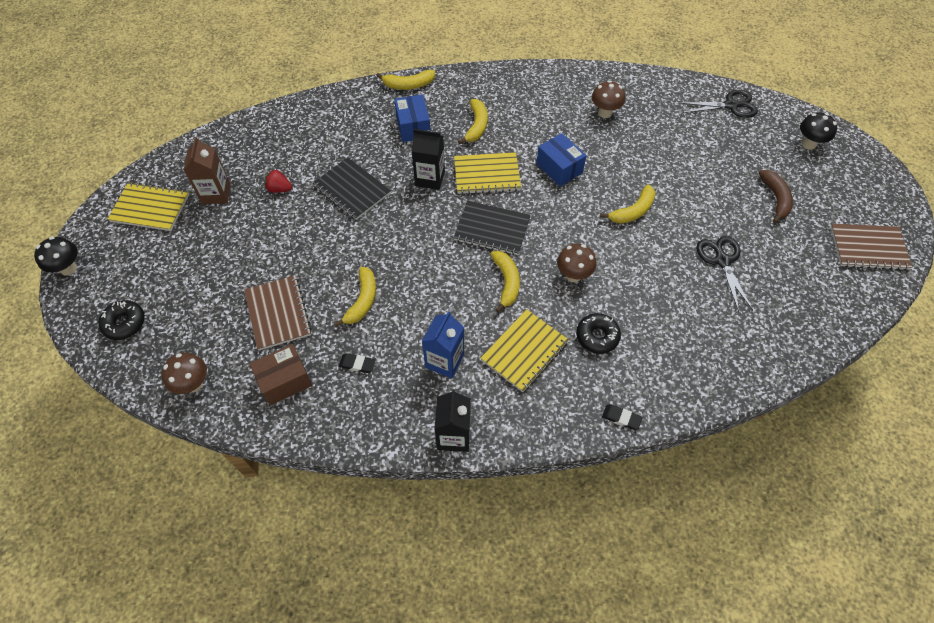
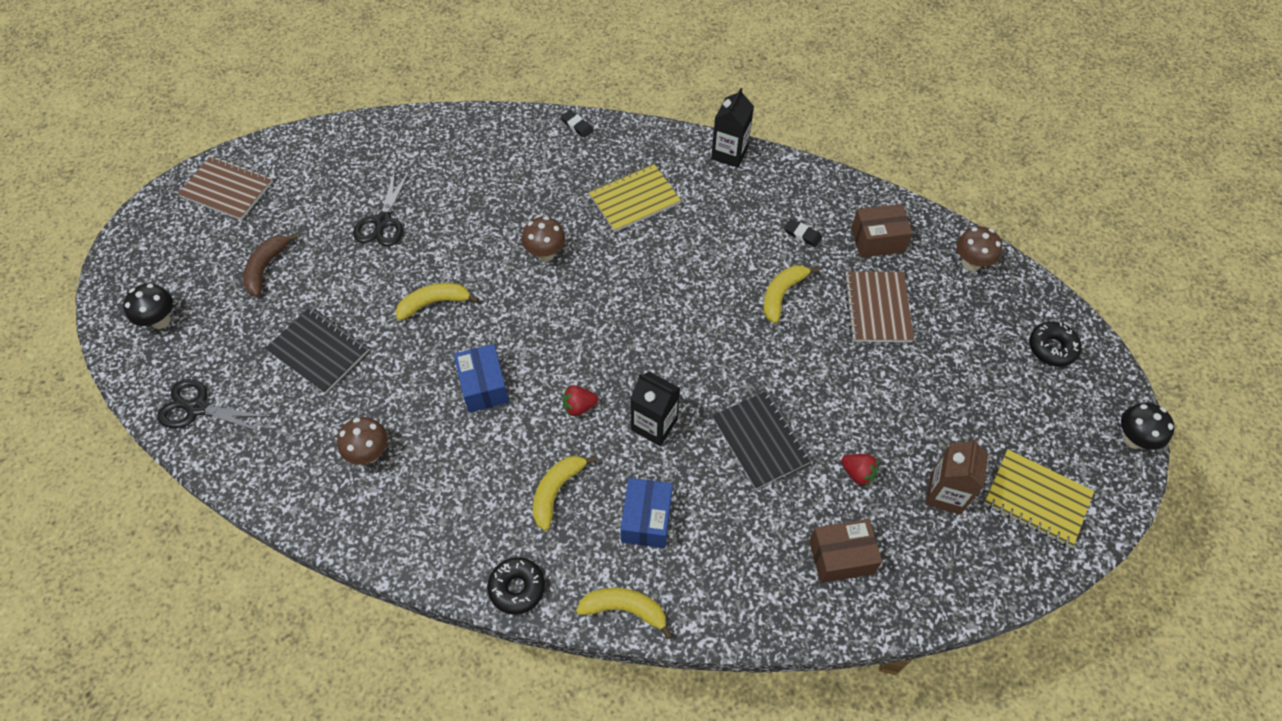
camera: 160 degrees left, 0 degrees up
(284, 141) = (841, 557): none -> brown box
(444, 361) = (715, 213): blue carton -> none
(487, 175) = (579, 406): yellow notebook -> red strawberry
(492, 229) = (607, 331): black notebook -> black notebook (318, 351)
(506, 282) = (620, 268): yellow banana -> none
(597, 336) = (557, 191): black donut -> black donut (517, 588)

